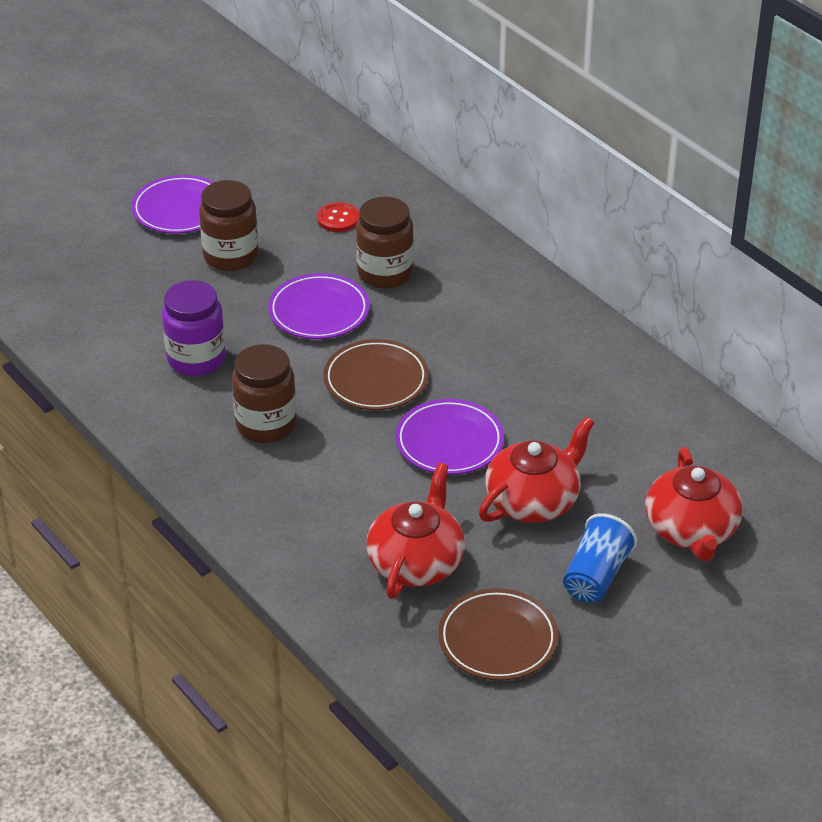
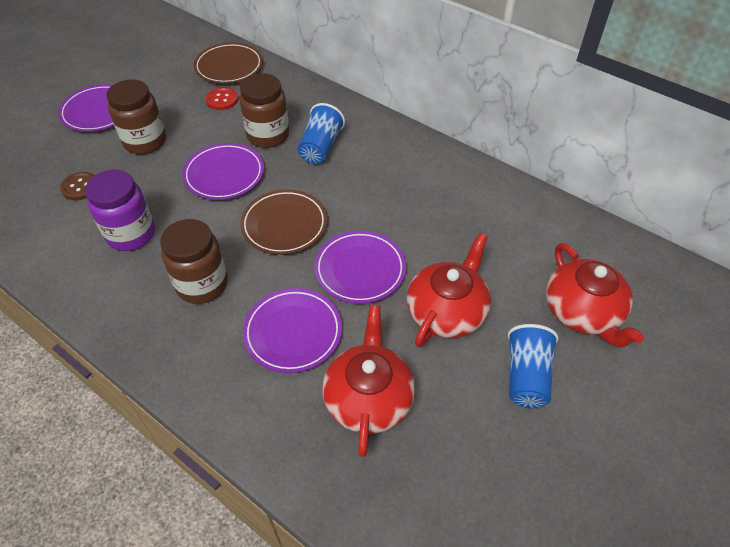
camera: 15 degrees left, 10 degrees up
(146, 297) = (80, 187): none -> brown button
(354, 489) = (293, 332): none -> purple plate
(447, 298) = (320, 147): none -> blue cup
(498, 639) = (468, 469): brown plate -> brown plate (229, 67)

